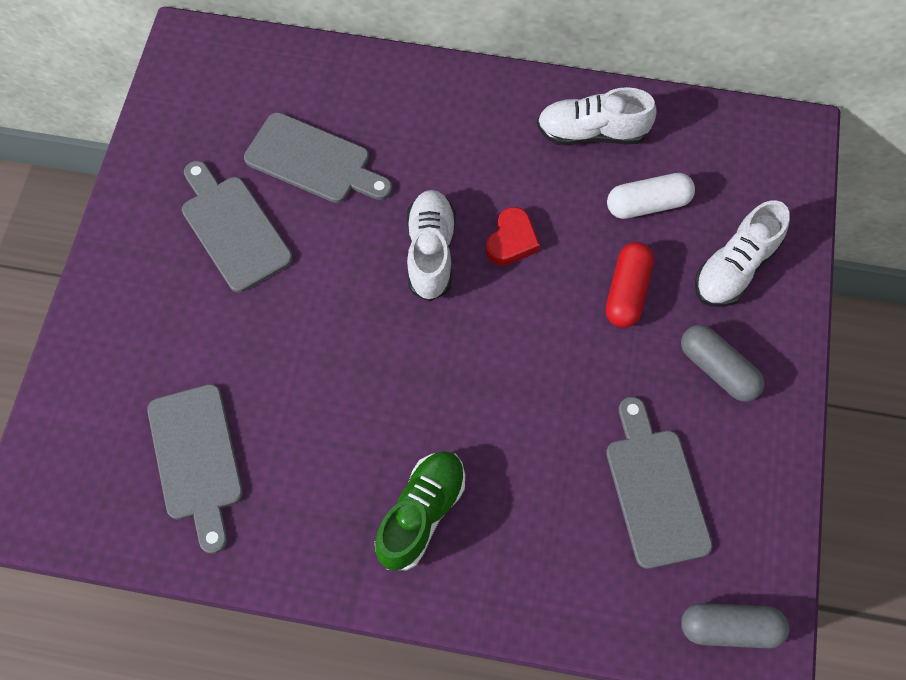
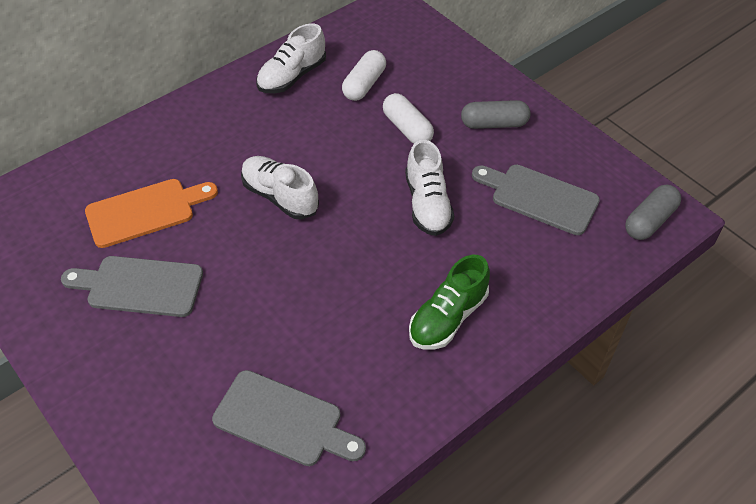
camera: 50 degrees left, 15 degrees down
(313, 161) = (145, 211): grey cutting board -> orange cutting board
(421, 513) = (448, 317): green shoe -> green shoe turned 120 degrees counterclockwise
(511, 241) = (317, 155): red heart -> none
(626, 292) = (407, 128): red capsule -> white capsule
(735, 268) = (442, 77): white shoe -> white shoe (427, 204)

